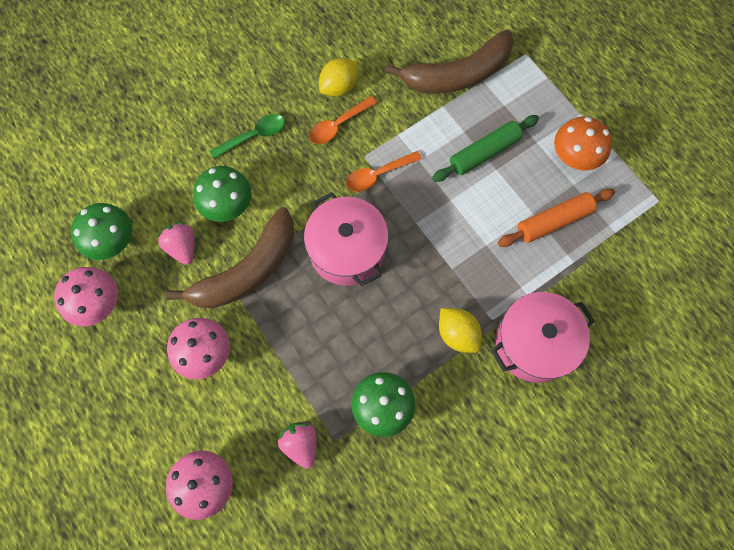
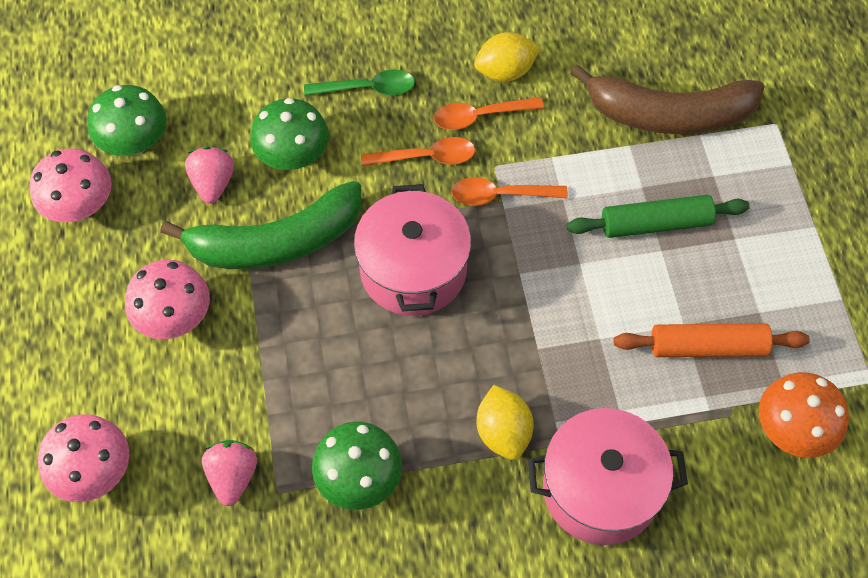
camera: 25 degrees right, 10 degrees down
(247, 270) = (276, 242): brown banana -> green banana
(317, 168) = (426, 157): none -> orange spoon
(575, 156) = (780, 277): orange mushroom -> orange mushroom (793, 429)

